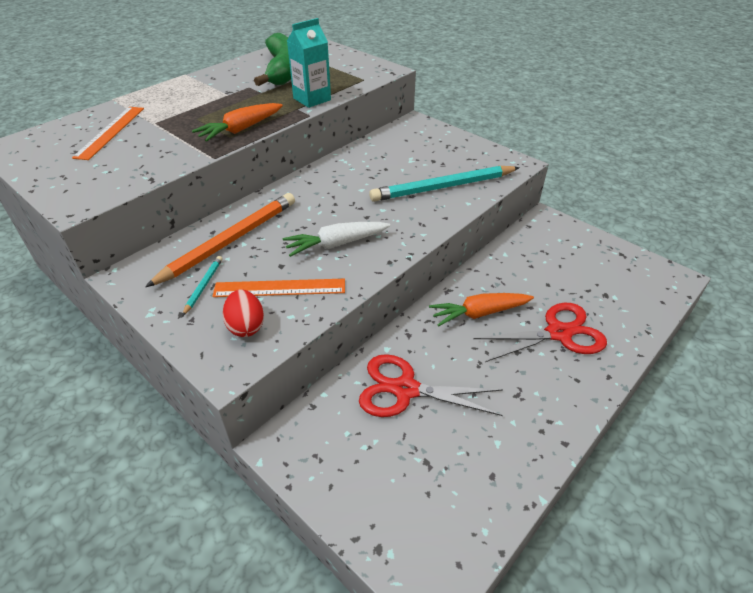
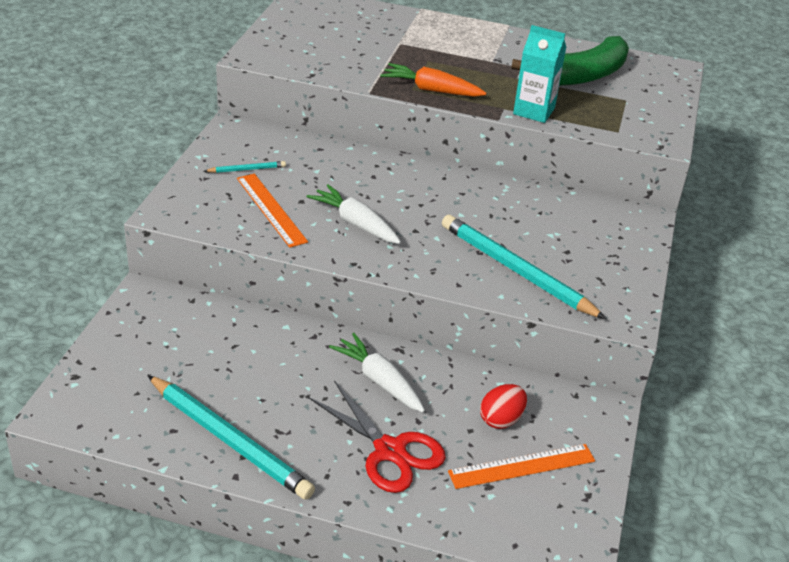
camera: 60 degrees right, 5 degrees down
(110, 132) = (365, 29): orange ruler -> orange ruler (522, 466)
(230, 241) = (314, 162): orange pencil -> none
(246, 326) = (214, 207): red egg -> red egg (501, 419)
(405, 389) = (241, 351): red scissors -> none
(479, 313) = (379, 381): orange carrot -> white carrot
(519, 434) = (229, 440): none -> turquoise pencil

